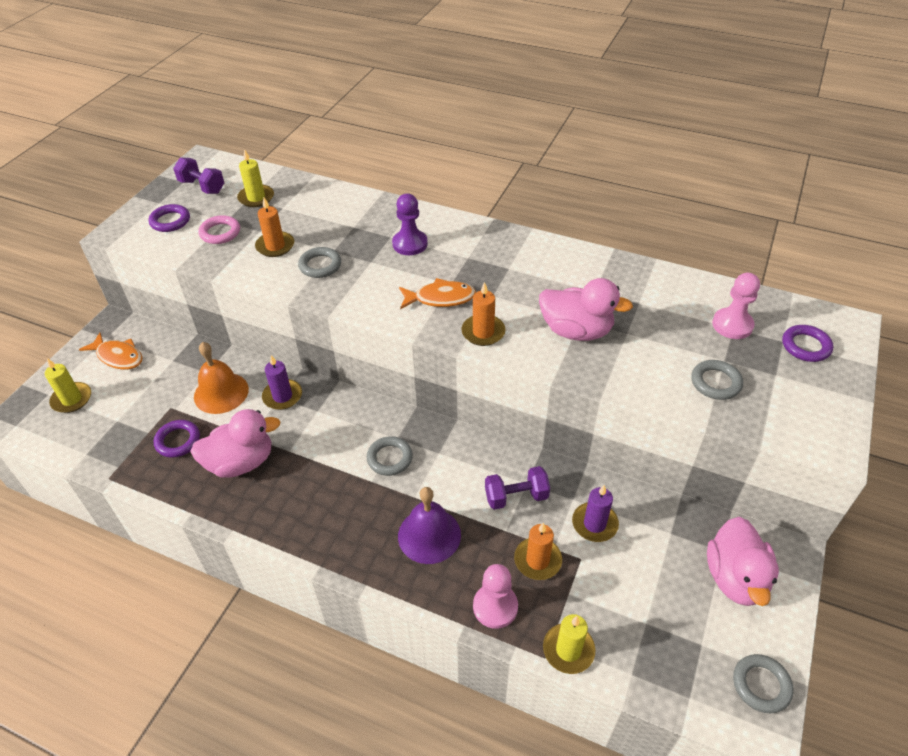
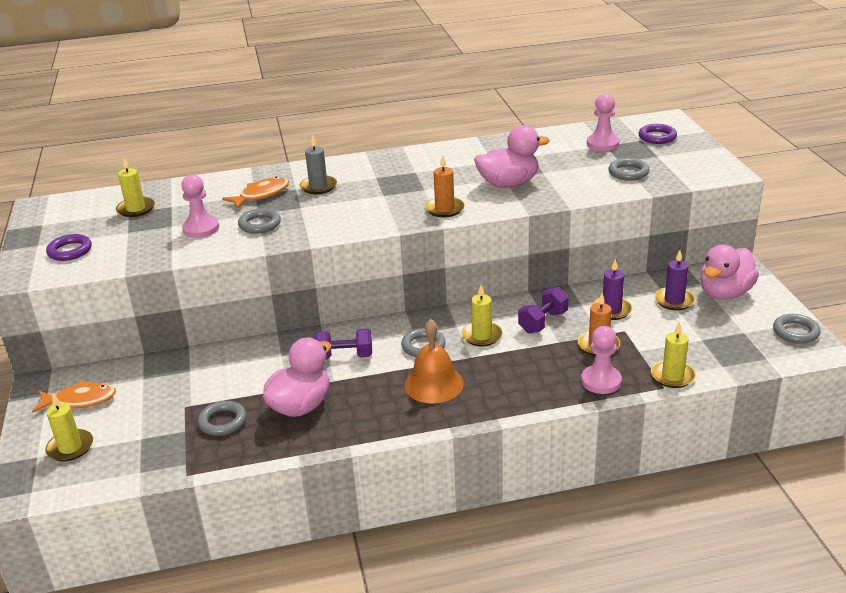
camera: 35 degrees left, 15 degrees down
(178, 441) = (223, 421): purple ring -> grey ring
(202, 187) = (68, 221): purple dumbbell -> purple dumbbell (344, 356)
(220, 233) = (134, 240): pink ring -> none
(221, 393) = (222, 376): orange bell -> orange bell (434, 384)
(275, 246) = (201, 228): orange candle -> pink pawn
(282, 396) = (283, 353): purple candle -> purple candle (674, 300)
(410, 244) = (318, 187): purple pawn -> grey candle
(429, 535) = (508, 370): purple bell -> none
(440, 298) = (387, 205): orange fish -> orange fish (261, 195)
(447, 478) = (482, 336): none -> yellow candle
(735, 578) = (725, 293): pink duck -> pink duck turned 75 degrees clockwise

